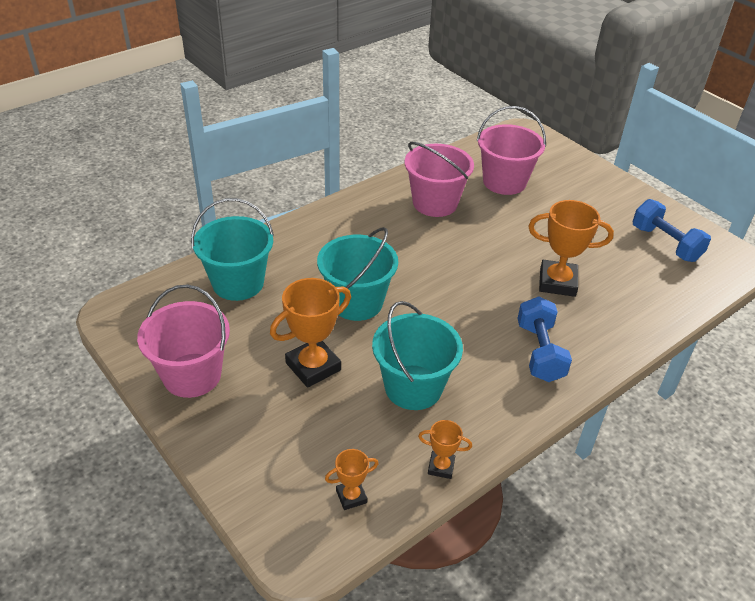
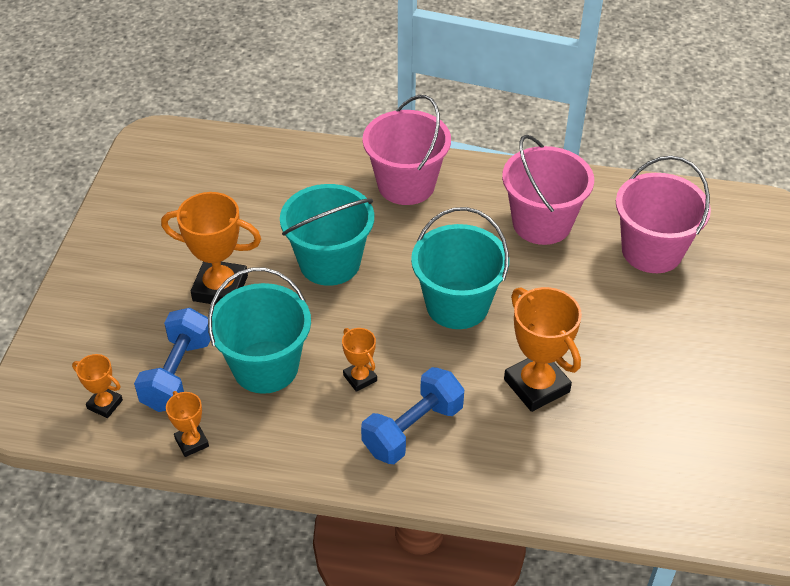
camera: 50 degrees right, 5 degrees up
(192, 375) = (134, 227): pink bucket -> pink bucket (406, 185)
(238, 283) = (265, 177): turquoise bucket -> turquoise bucket (457, 305)
(472, 349) = (360, 378): none -> orange trophy
(665, 243) = (727, 442): blue dumbbell -> blue dumbbell (177, 374)

